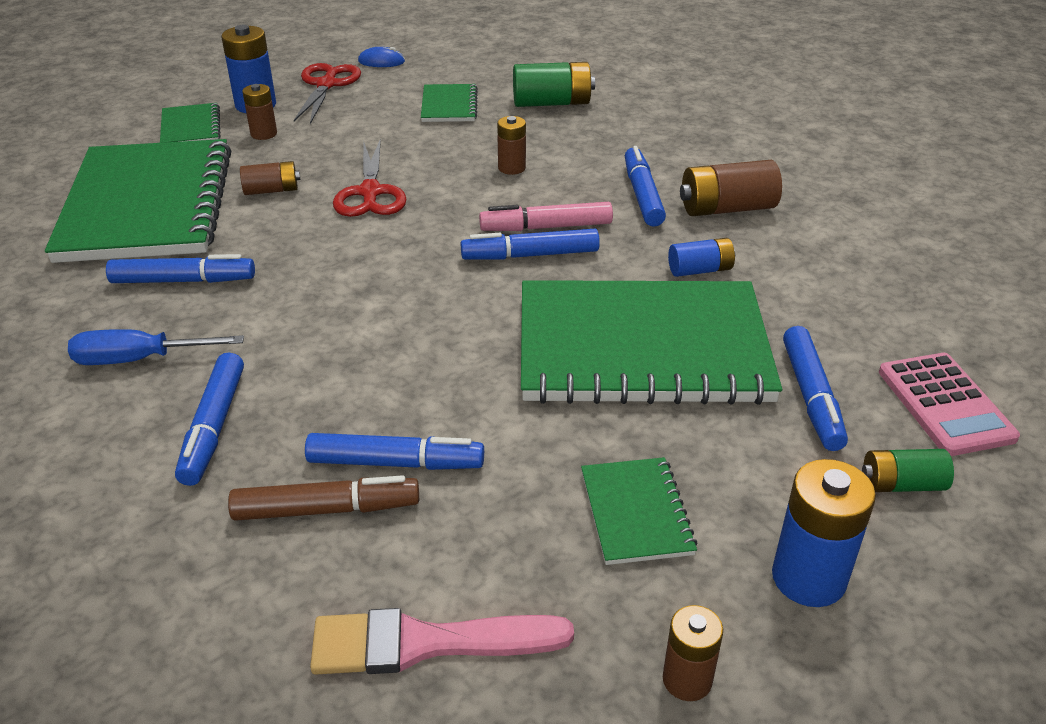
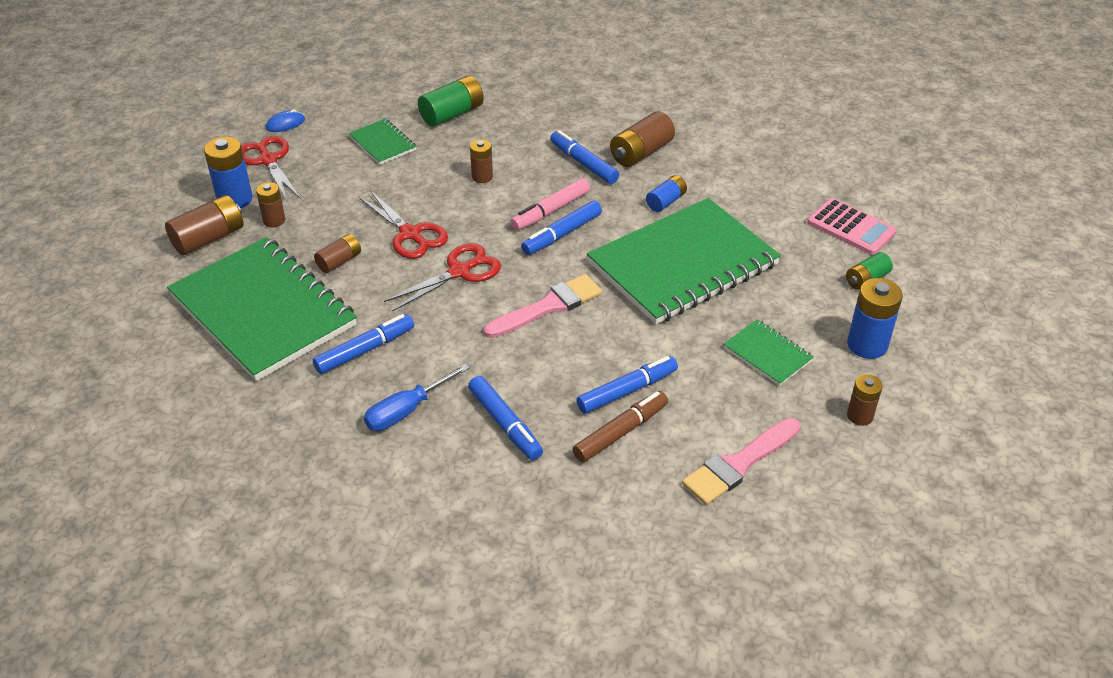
camera: 35 degrees left, 5 degrees up
(190, 127) = (209, 238): green notebook -> brown battery
(373, 247) = (460, 272): none -> red scissors
(422, 323) = (548, 306): none -> pink brush
(811, 396) = (789, 252): blue marker -> none

